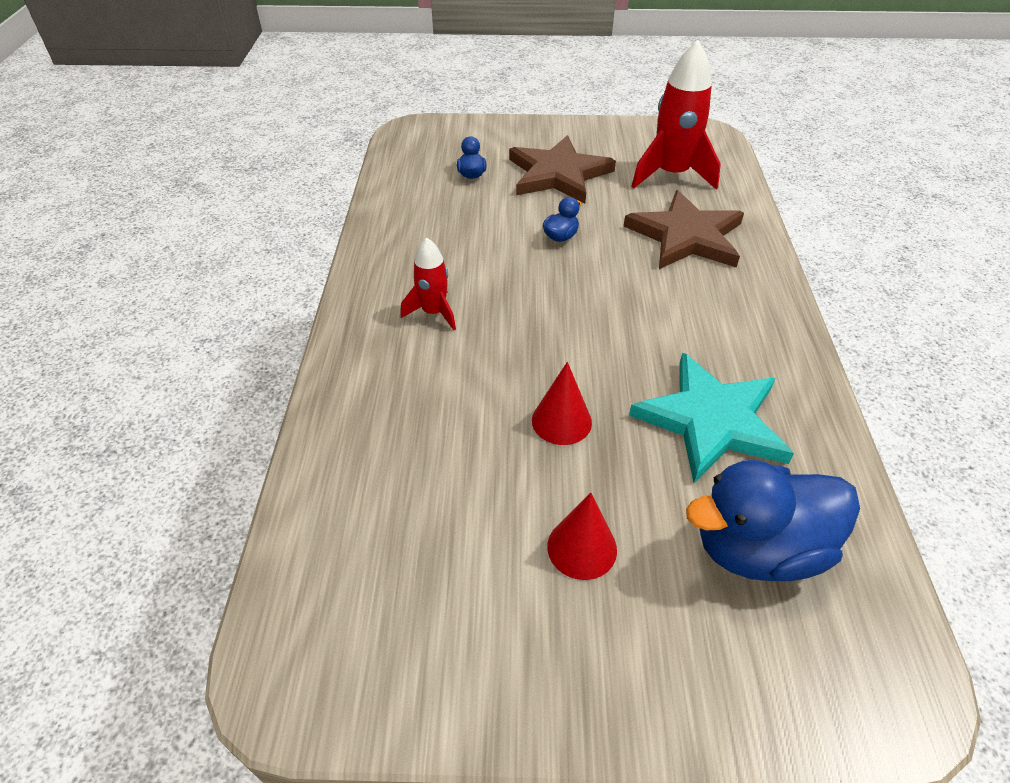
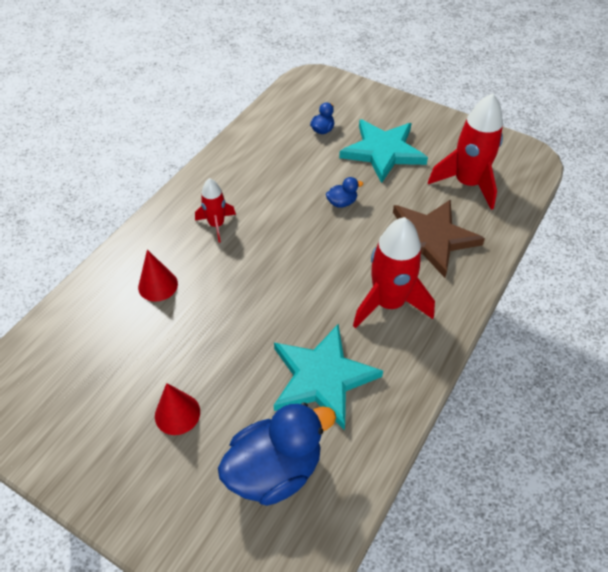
camera: 30 degrees right, 5 degrees up
(558, 174) = (383, 151): brown star -> turquoise star
(561, 421) = (231, 332): red cone -> red cone (158, 285)
(705, 314) = (388, 303): none -> red rocket
(758, 548) = (275, 470): blue duck -> blue duck turned 135 degrees clockwise

